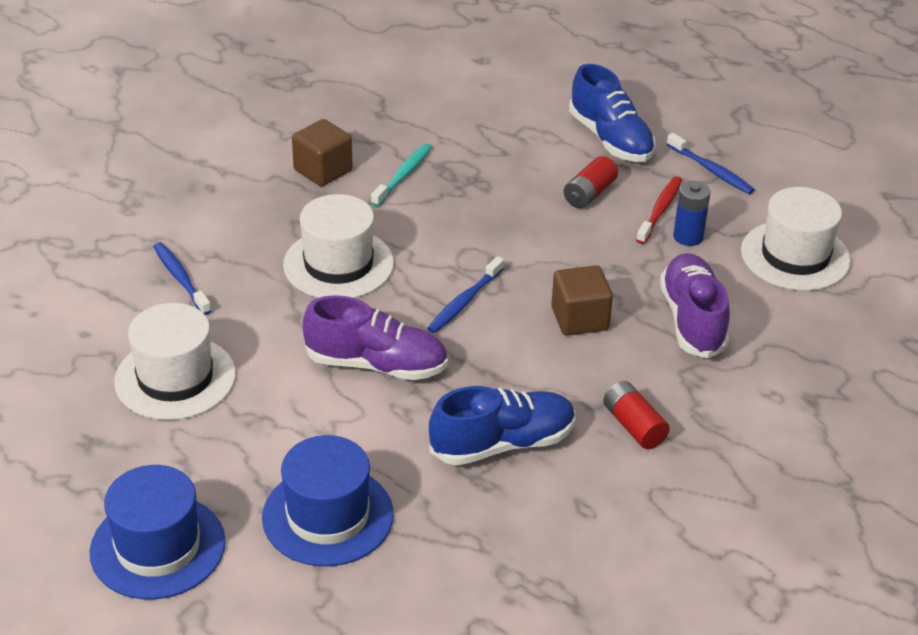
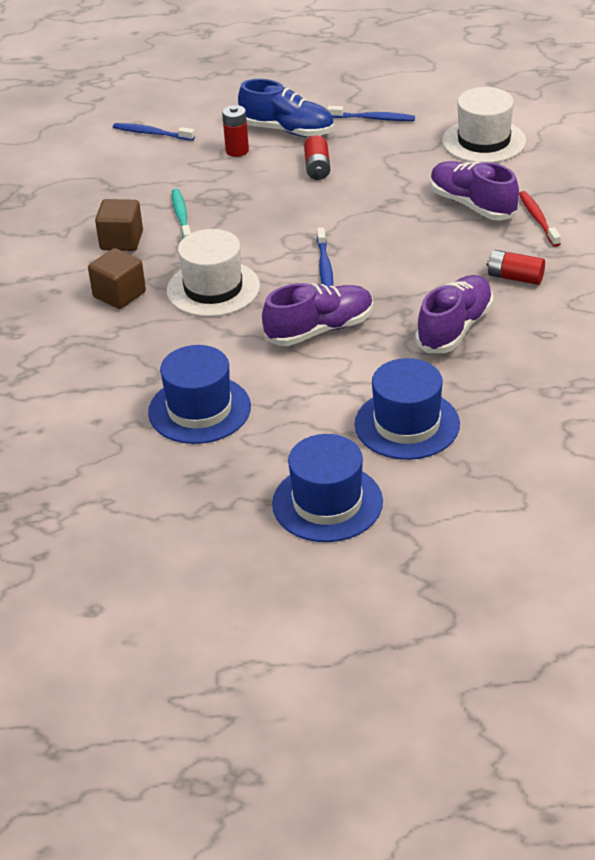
camera: 35 degrees left, 0 degrees up
(175, 378) = (199, 410): white hat -> blue hat
(181, 278) = (116, 353): blue toothbrush -> blue toothbrush (151, 133)
(502, 444) = (455, 328): blue shoe -> purple shoe
(537, 135) = (237, 151): none -> red battery
(579, 319) = (407, 239): brown cube -> brown cube (119, 294)
(660, 210) = (373, 156): red toothbrush -> red toothbrush (538, 219)
(688, 237) = (409, 162): blue battery -> none

